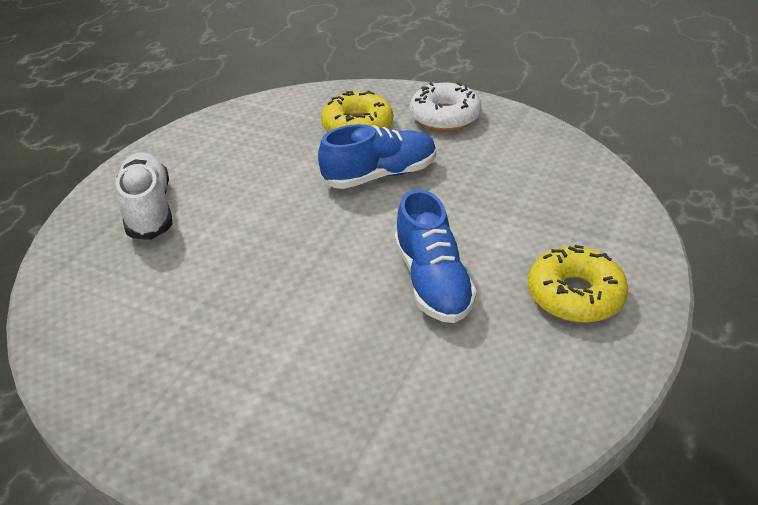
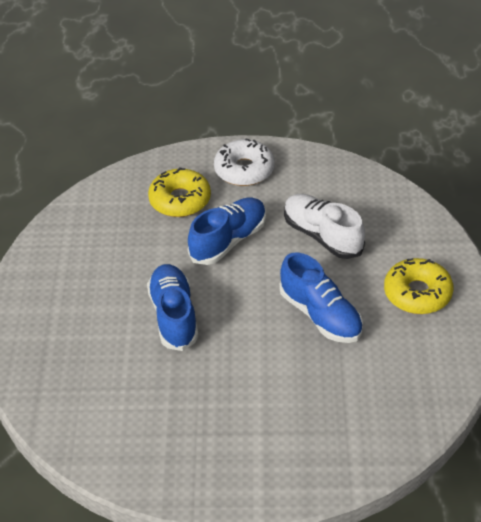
camera: 25 degrees left, 5 degrees up
(149, 209) = (66, 330): white shoe -> white shoe (322, 236)
(265, 230) = (174, 316): none -> blue shoe

